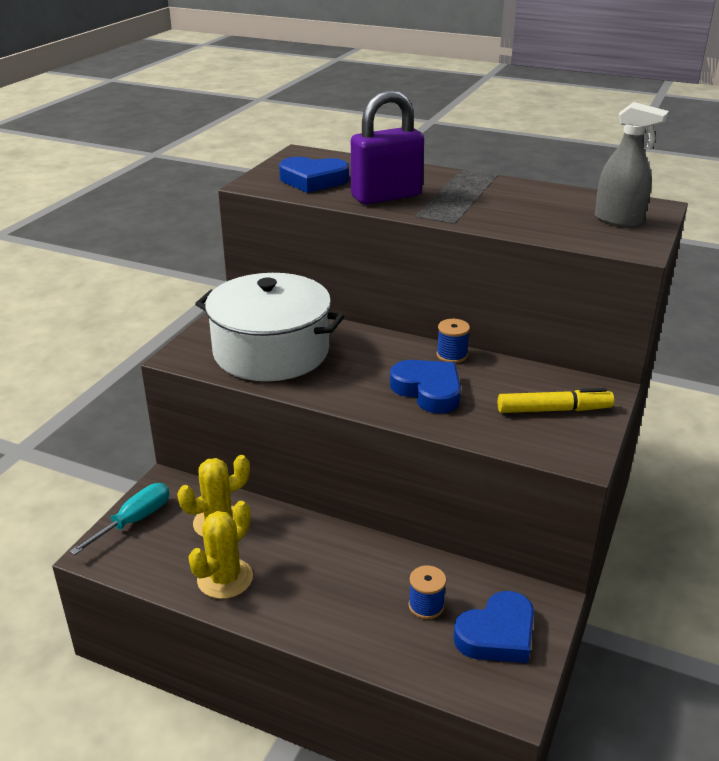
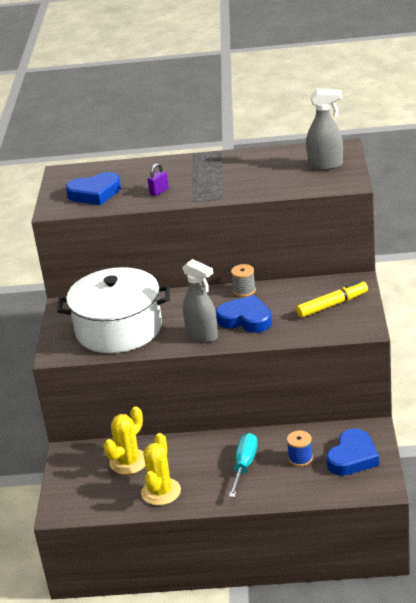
camera: 20 degrees left, 0 degrees up
(134, 521) = (67, 483): turquoise screwdriver -> turquoise screwdriver (244, 465)
(360, 392) = (202, 335): none -> grey spray bottle
(386, 196) = (159, 191): purple padlock -> purple padlock, size x0.40
(452, 355) = (244, 291): blue spool -> grey spool

